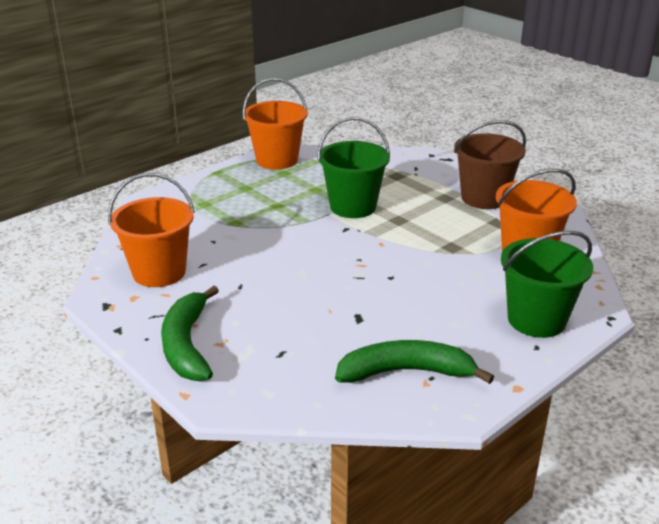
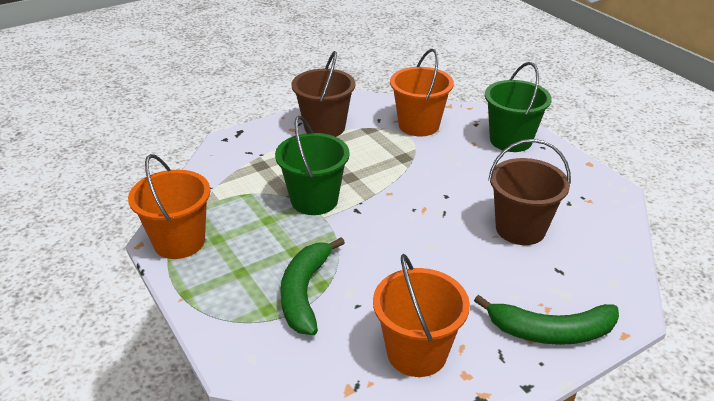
camera: 80 degrees left, 5 degrees up
(347, 327) = (520, 229): none -> brown bucket
(406, 372) = (578, 207): green banana -> green banana (304, 292)

